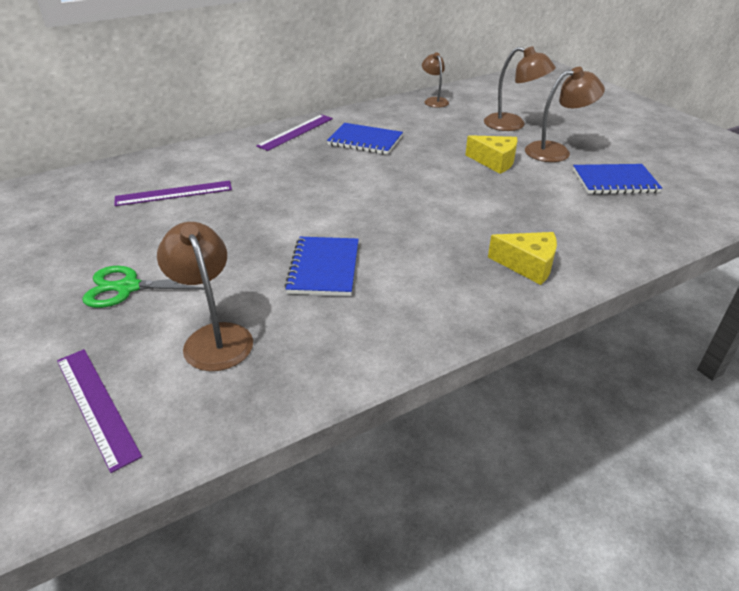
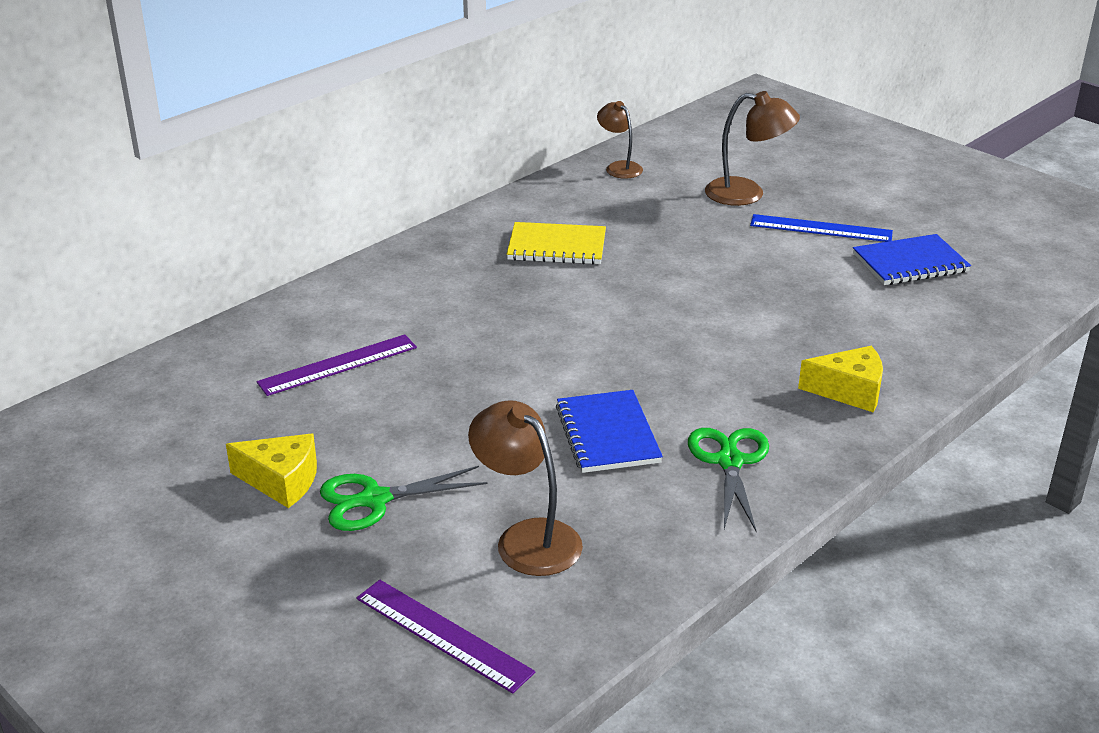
camera: 15 degrees left, 5 degrees down
(296, 132) = (448, 245): purple ruler -> none
(365, 141) = (557, 246): blue notebook -> yellow notebook
(405, 304) = (729, 462): none -> green scissors
(494, 162) = (748, 255): yellow cheese -> yellow cheese (281, 481)
(556, 151) = (821, 228): brown lamp -> blue ruler

